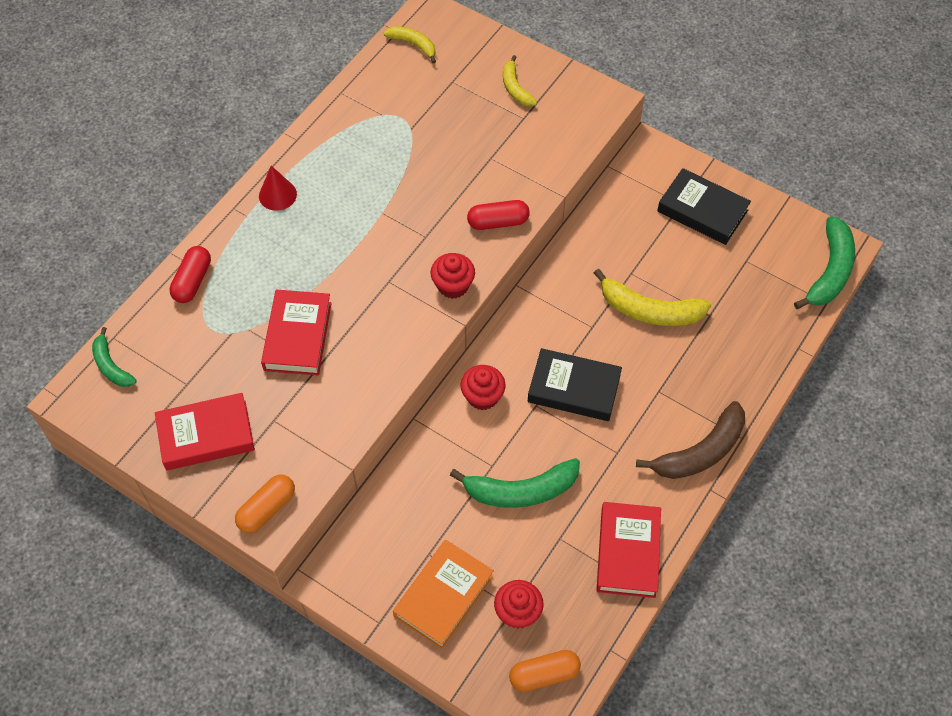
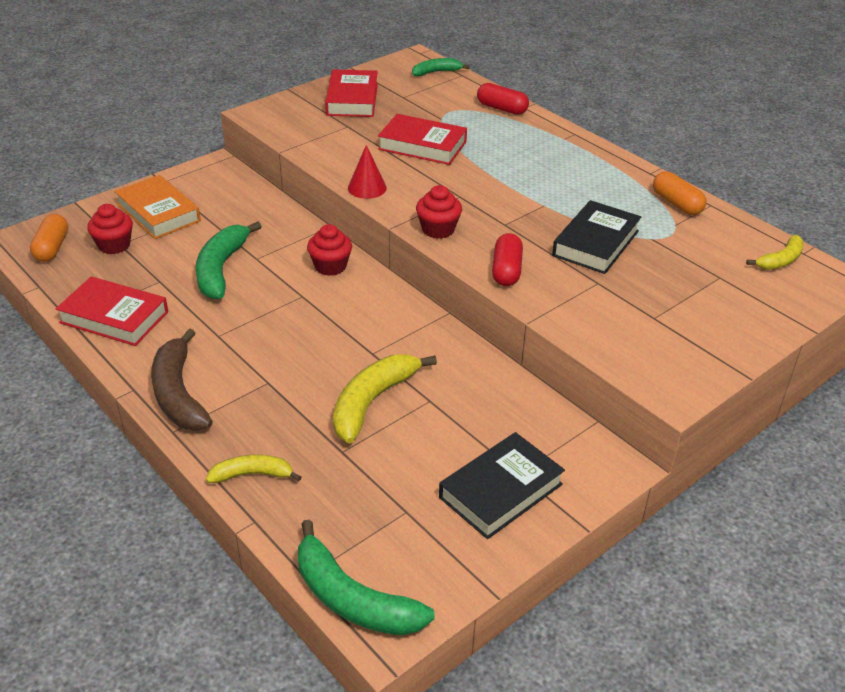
camera: 105 degrees right, 20 degrees down
(267, 509) = (272, 114): orange capsule -> orange capsule (676, 204)
(277, 195) = (583, 155): red cone -> red cone (367, 188)
(515, 88) = (704, 321): yellow banana -> yellow banana (252, 474)
(574, 388) = (306, 323): black book -> black book (595, 243)

